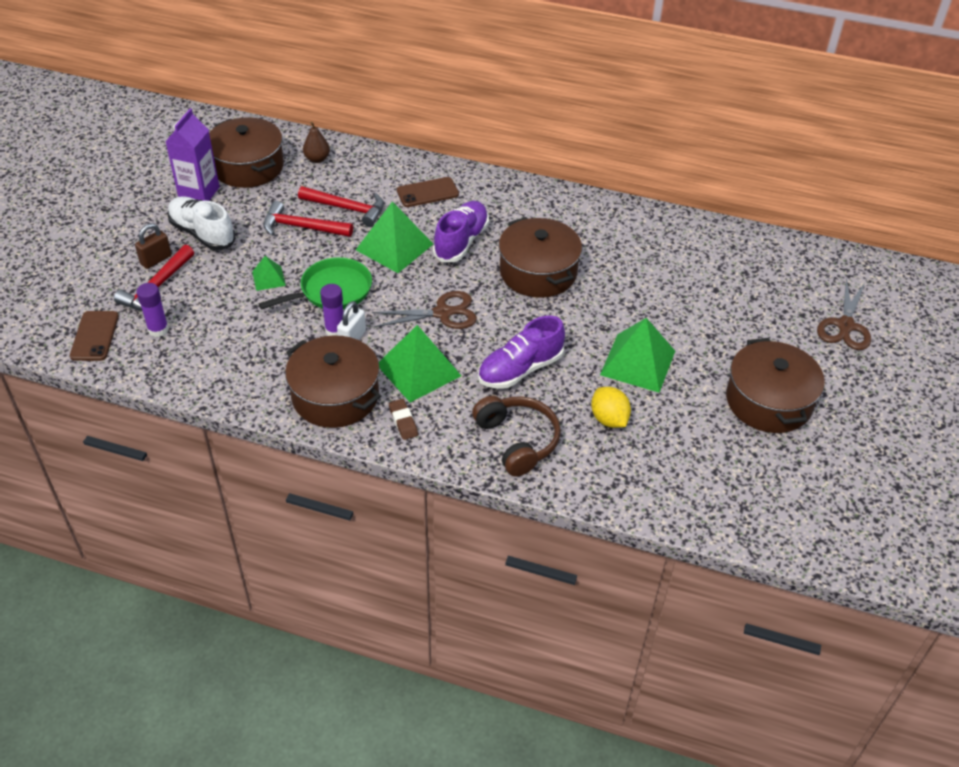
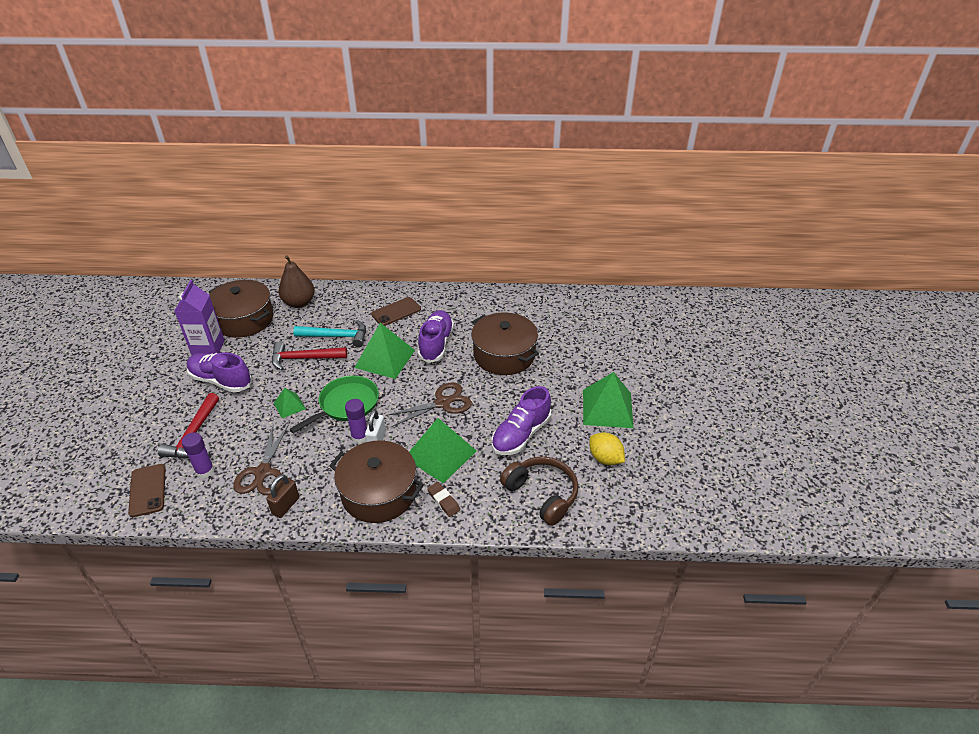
camera: 15 degrees left, 5 degrees down
(156, 260) = (186, 411): brown padlock -> brown padlock (286, 506)
(202, 233) = (221, 380): white shoe -> purple shoe
(317, 159) = (299, 303): brown pear -> brown pear, size x1.60
(347, 208) = (336, 336): red hammer -> turquoise hammer
(768, 401) = (714, 416): brown pot -> none
(845, 326) = (740, 347): brown scissors -> brown scissors (263, 472)

